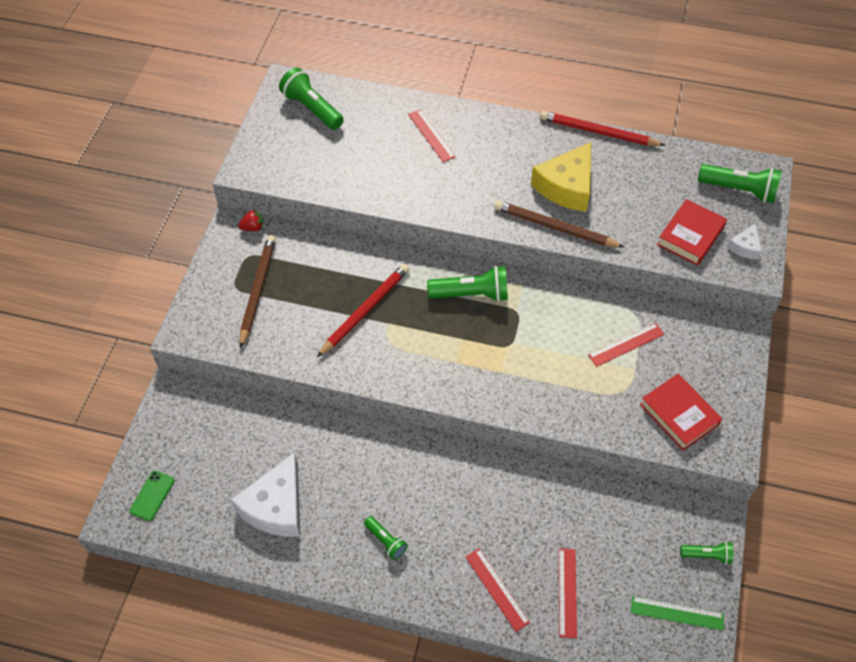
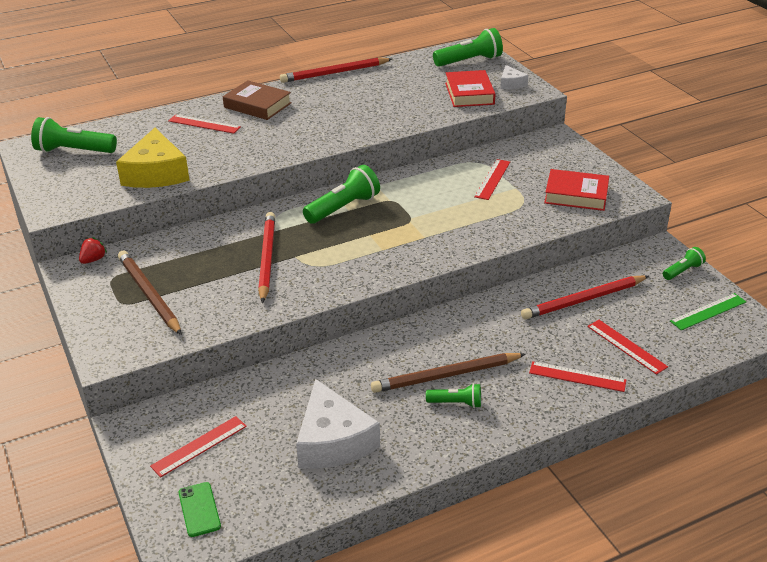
camera: 40 degrees left, 20 degrees down
(195, 443) = (199, 446): none -> red ruler
(494, 137) = (257, 105): none -> brown book
(555, 228) = (370, 129): brown pencil -> brown pencil (446, 376)
(566, 186) = (349, 107): yellow cheese -> yellow cheese (156, 173)
(586, 520) = (584, 300): none -> red pencil

